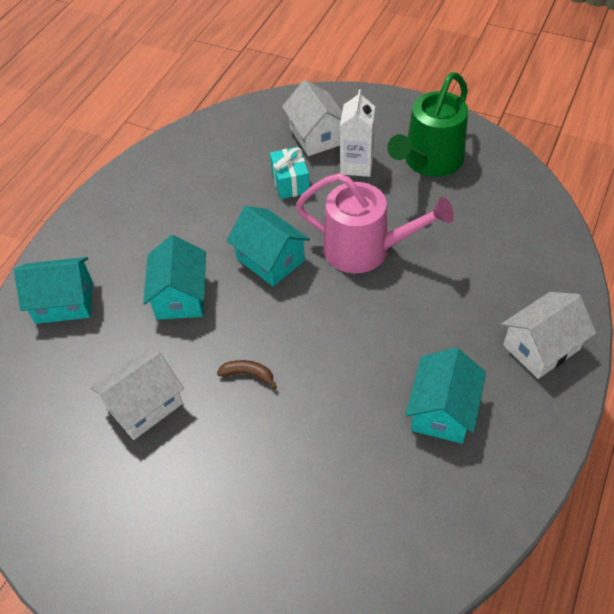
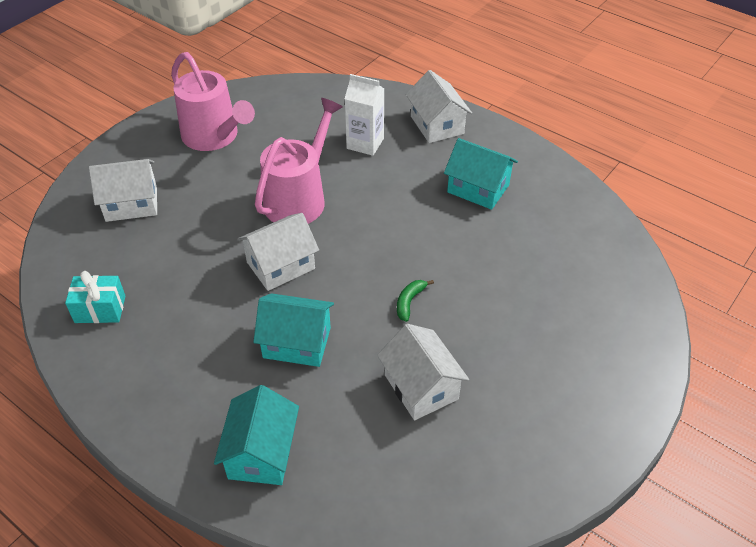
camera: 80 degrees left, 5 degrees down
(248, 374) = (409, 302): brown banana -> green banana
(270, 260) = (280, 265): turquoise house -> white house
(290, 182) = (186, 234): turquoise gift -> turquoise gift (100, 309)
(356, 165) = (190, 183): white carton -> white carton (365, 143)
(429, 161) = (214, 136): green watering can -> pink watering can

